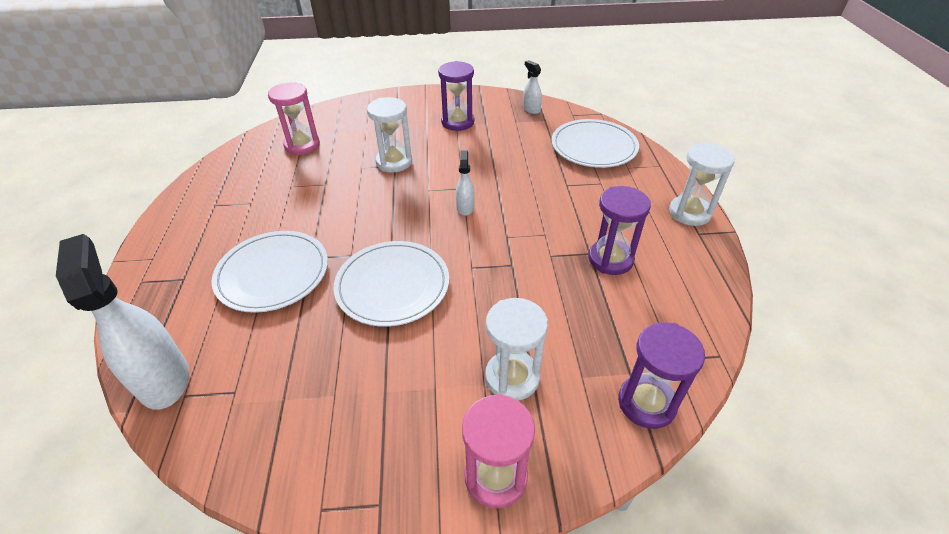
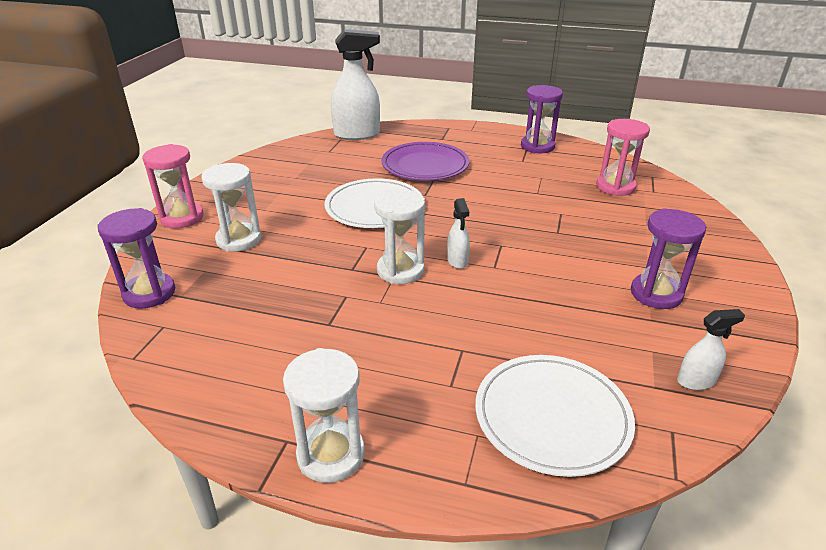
camera: 110 degrees right, 10 degrees down
(273, 273) = (425, 165): white plate -> purple plate
(394, 162) = (565, 232): white hourglass -> white hourglass (400, 270)
(465, 207) = (457, 261): white spray bottle -> white spray bottle turned 60 degrees clockwise
(610, 259) = (308, 335): purple hourglass -> purple hourglass (537, 146)

